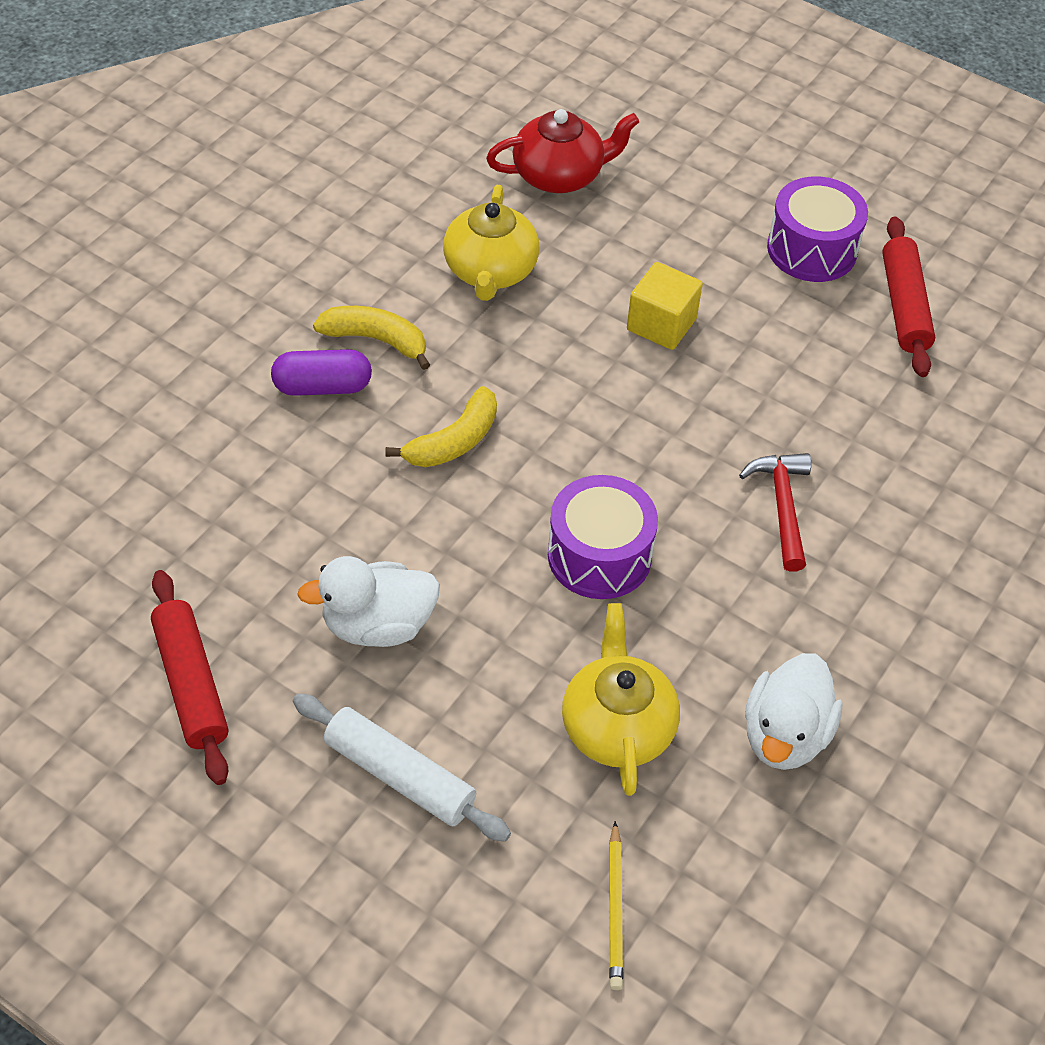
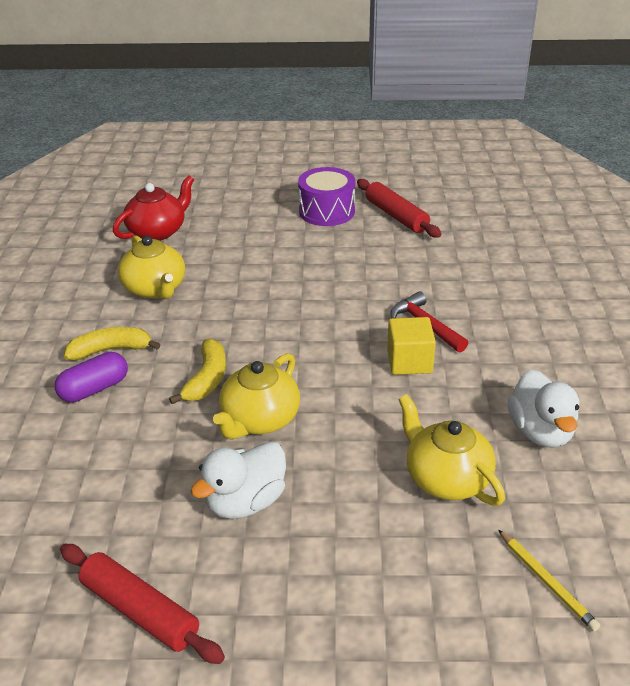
camera: 30 degrees left, 15 degrees down
(399, 775) = (339, 584): white rolling pin -> none
(471, 530) = (259, 420): none -> yellow teapot
(599, 555) = (349, 395): purple drum -> none
(661, 324) = (278, 273): yellow cube -> yellow cube (409, 361)

